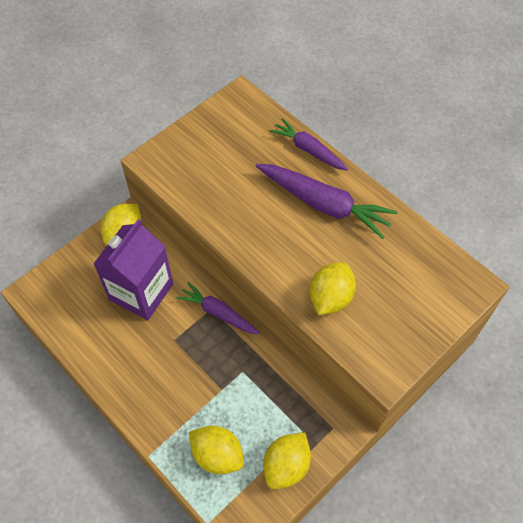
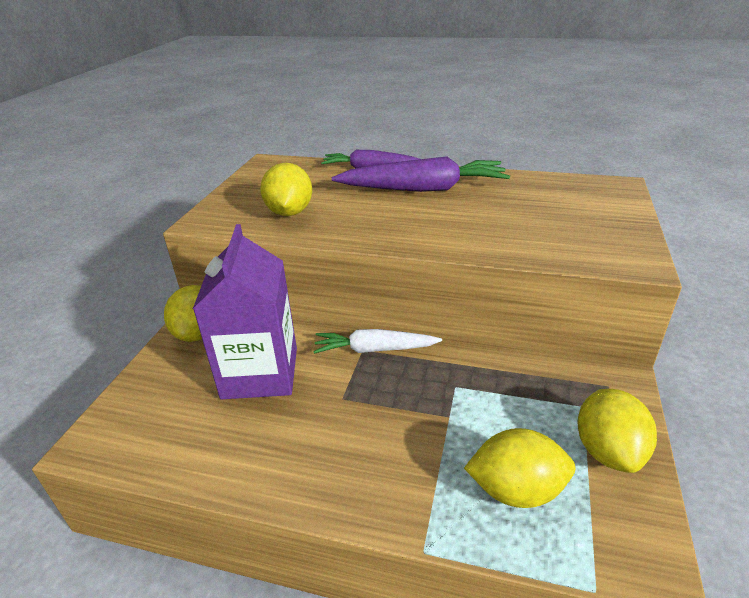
camera: 30 degrees left, 25 degrees down
(218, 313) = (374, 349): purple carrot -> white carrot
(330, 298) = (509, 236): yellow lemon -> yellow lemon (289, 212)

